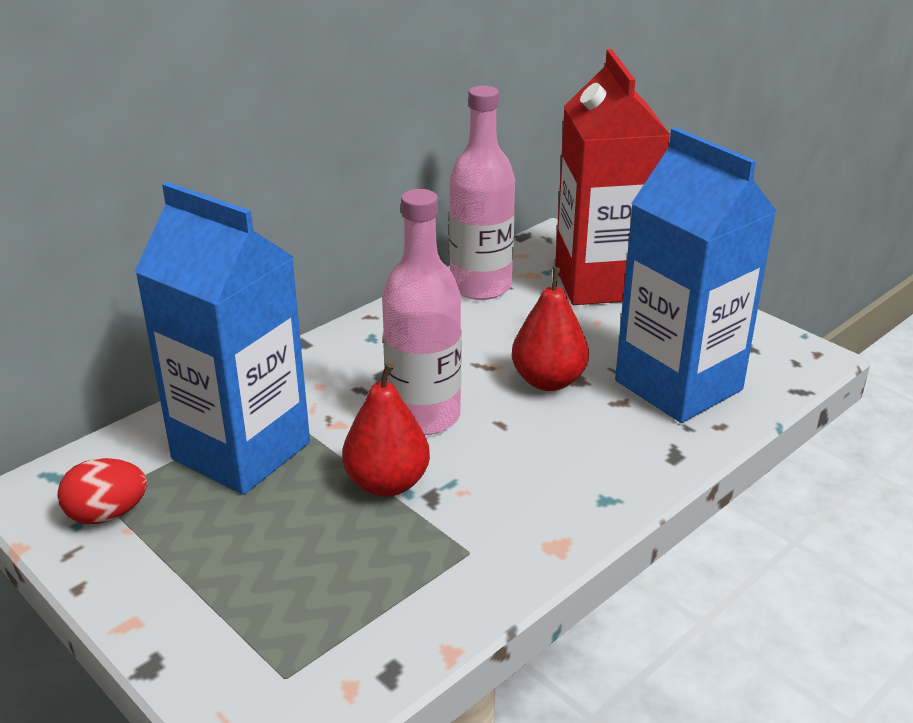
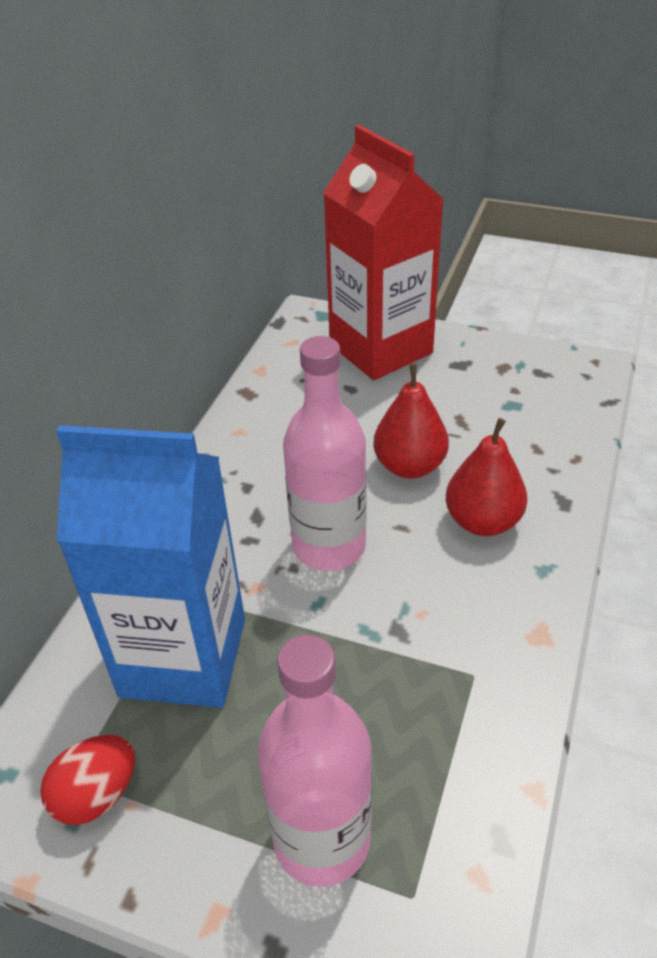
camera: 25 degrees left, 10 degrees up
(387, 483) = (349, 633): red pear -> red pear (482, 521)
(480, 286) = (279, 387): pink bottle -> pink bottle (322, 839)
(678, 385) = (516, 431): blue carton -> none

